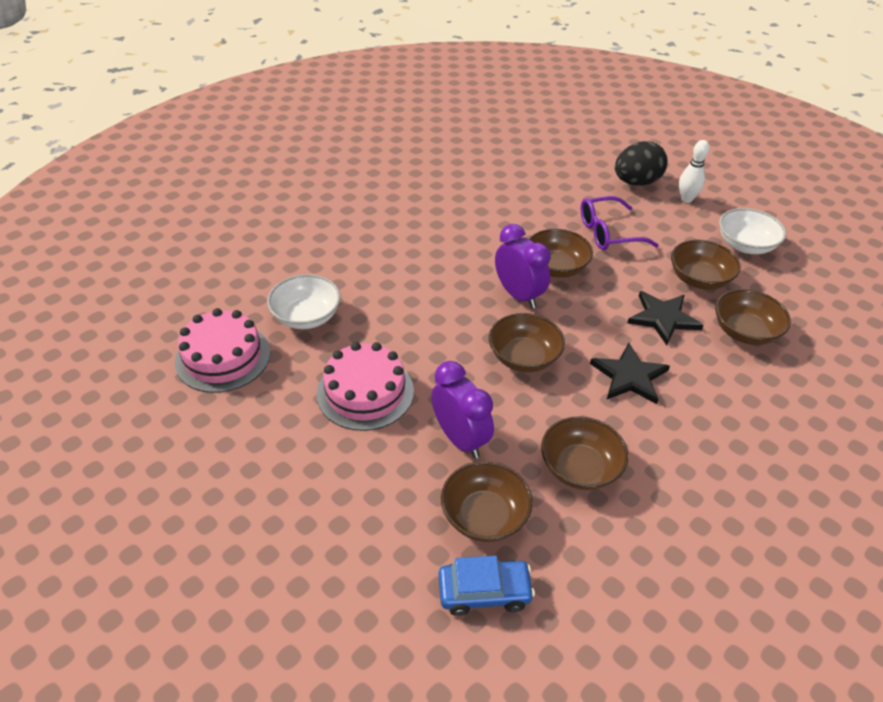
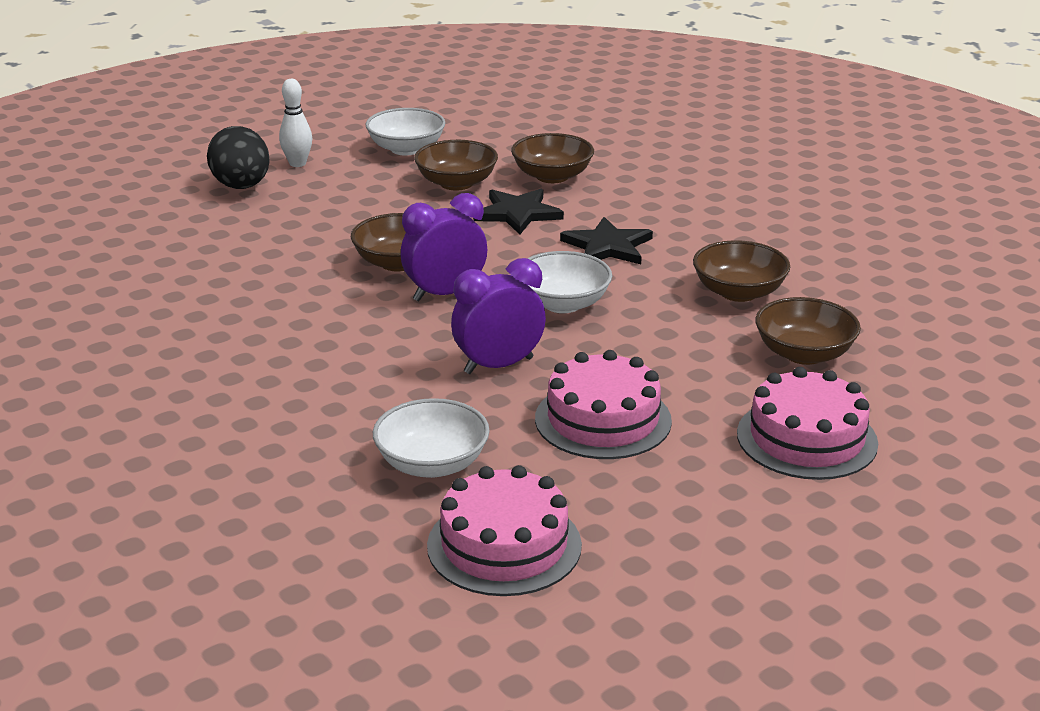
camera: 80 degrees left, 15 degrees down
(353, 516) = (806, 438): none -> pink cake
(460, 439) = (691, 358): purple clock -> purple clock (498, 365)
(484, 592) = (899, 363): blue car -> none
(524, 357) = (562, 303): brown bowl -> white bowl
(609, 233) = (342, 220): purple glasses -> none

